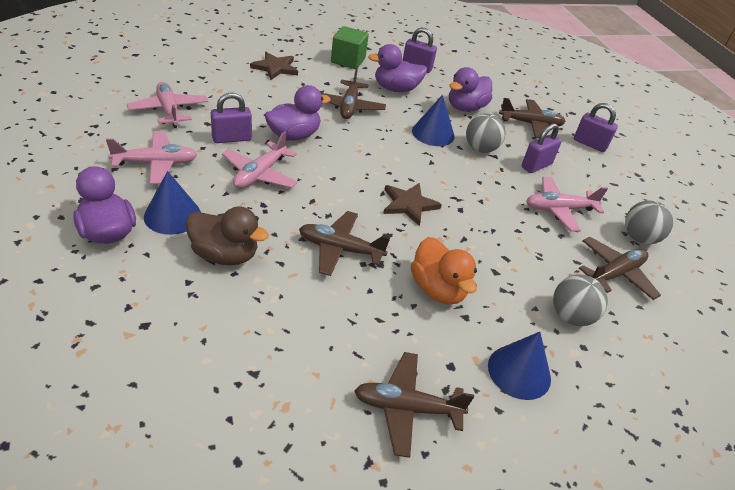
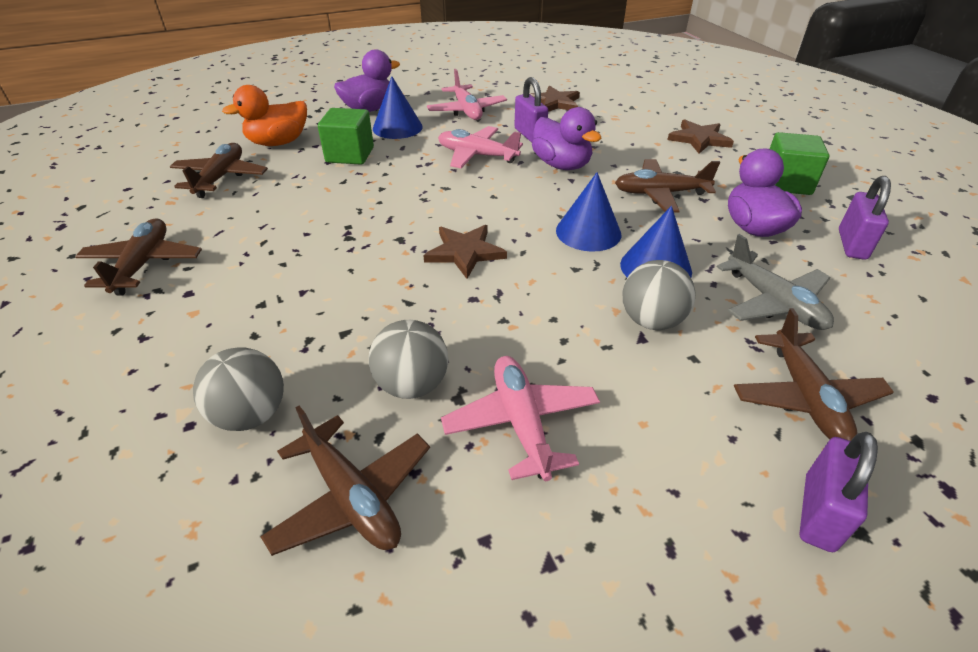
camera: 90 degrees right, 0 degrees up
(169, 110) = (554, 103): pink plane -> brown star
(225, 255) = (350, 155): brown duck -> green cube
(340, 249) = (368, 210): brown plane -> brown plane (221, 178)
(438, 289) = (308, 280): orange duck -> orange duck (278, 143)
(465, 108) = (773, 302): purple duck -> grey plane
(519, 372) = (163, 350): blue cone -> blue cone (588, 232)
(536, 166) = (649, 397): purple padlock -> none
(639, 238) = (475, 570): grey ball -> grey ball (412, 384)

